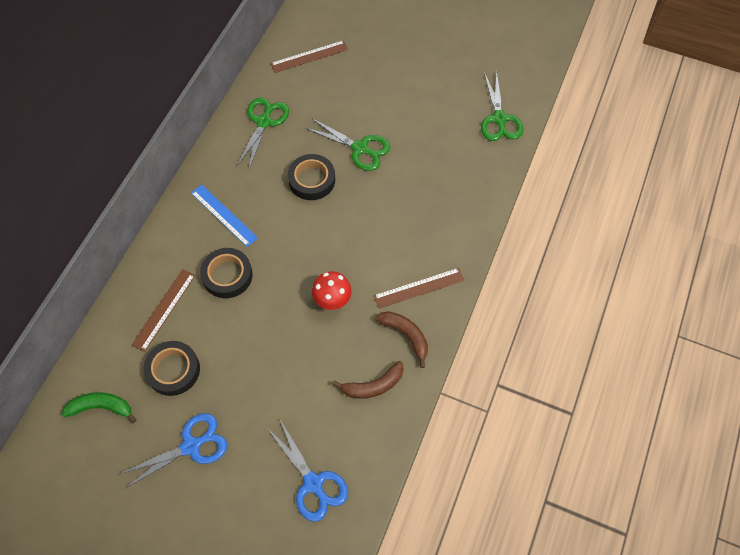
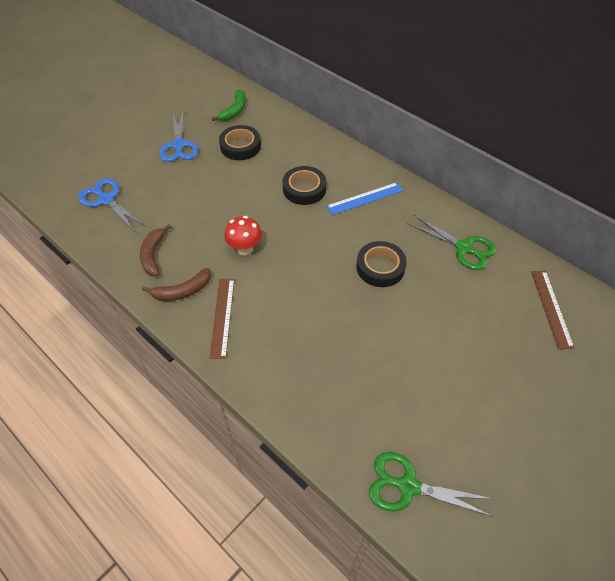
camera: 110 degrees right, 10 degrees down
(164, 309) = (292, 150): brown ruler -> none
(313, 483) = (106, 200): blue scissors -> blue scissors turned 60 degrees clockwise
(360, 148) = (406, 318): green scissors -> none

